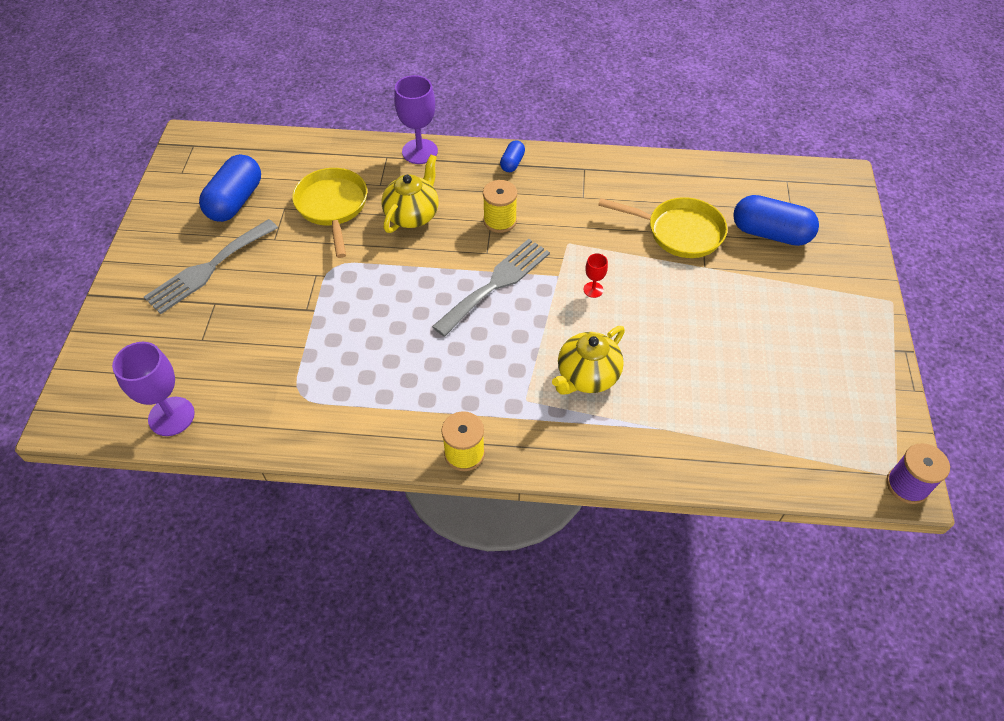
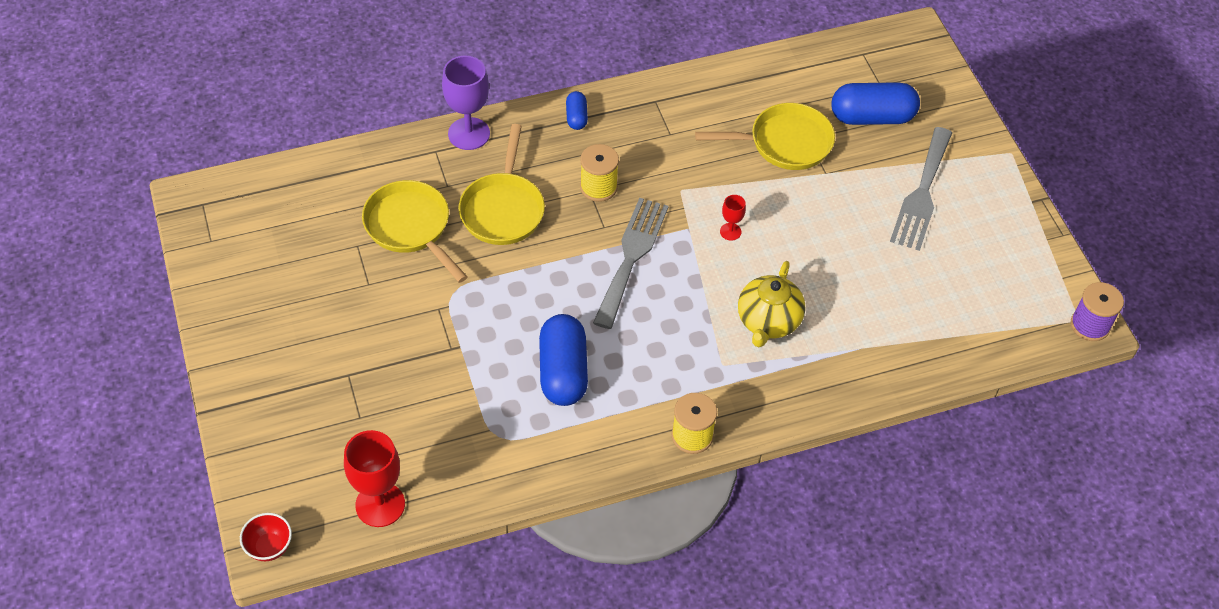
camera: 25 degrees left, 0 degrees up
(66, 419) = (269, 547): none -> red bowl
(171, 416) = (380, 504): purple goblet -> red goblet
(209, 268) = (317, 339): grey fork -> grey fork (922, 193)
(235, 201) = (297, 255): blue capsule -> blue capsule (563, 372)
(412, 215) = (503, 209): yellow teapot -> yellow pan

